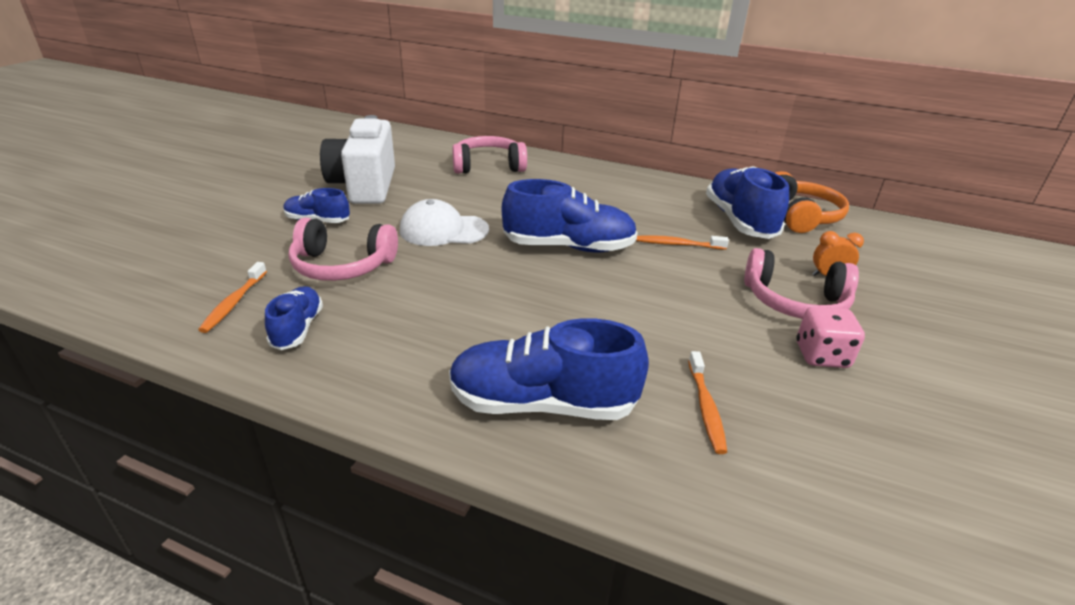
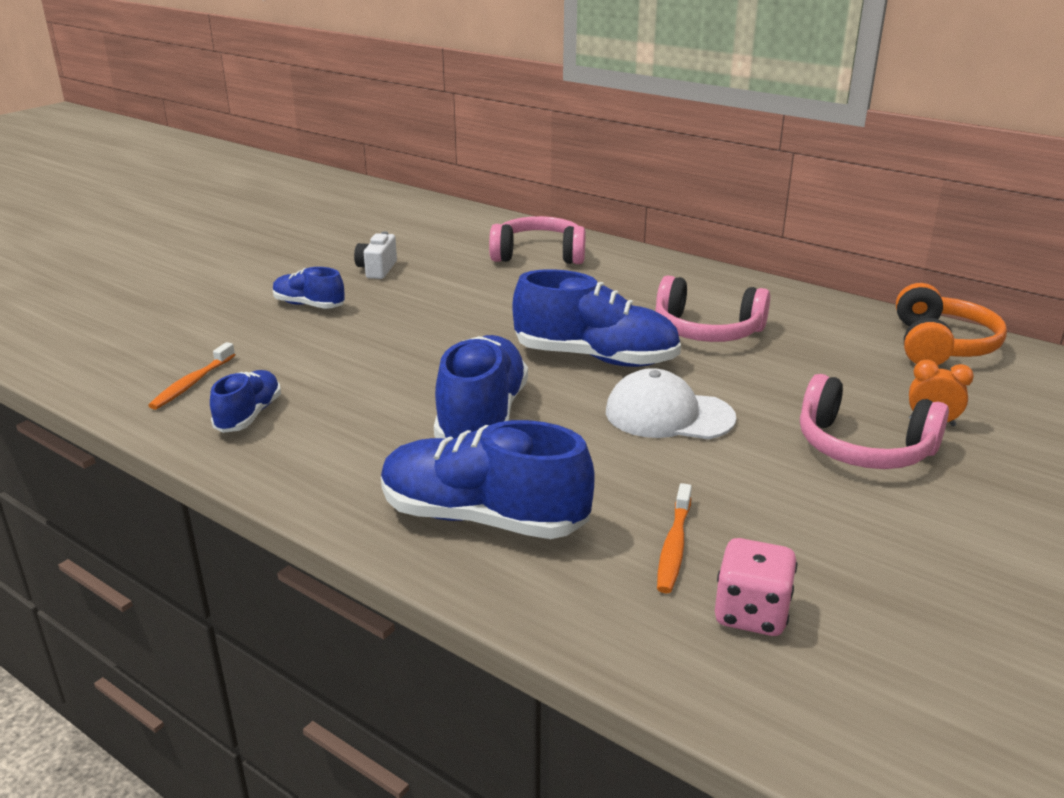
camera: 15 degrees right, 5 degrees down
(342, 266) = (319, 356): pink headphones -> pink headphones (707, 331)
(365, 186) = (377, 269): white camera -> white camera, size x0.45
(443, 230) = (450, 326): white cap -> white cap (668, 415)
(678, 244) = (742, 367): orange toothbrush -> none
(740, 221) = (846, 345): blue shoe -> blue shoe (482, 418)
(821, 356) = (859, 511): pink dice -> pink dice (751, 614)

